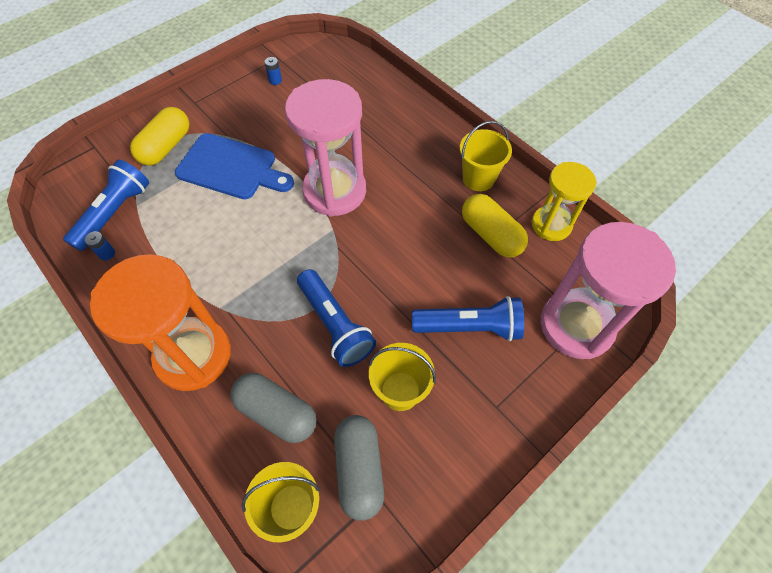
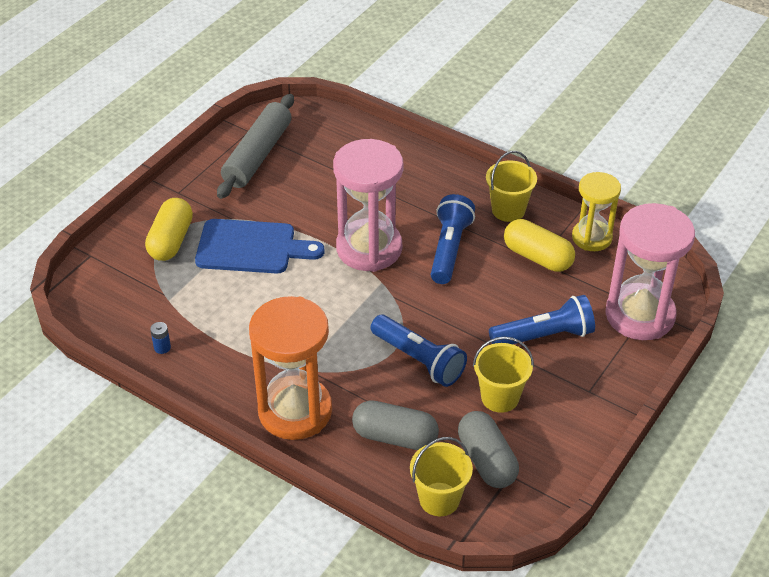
camera: 15 degrees left, 15 degrees down
(114, 213) = (150, 311): blue flashlight -> blue flashlight (449, 249)
(275, 80) = (257, 155): blue battery -> grey rolling pin

